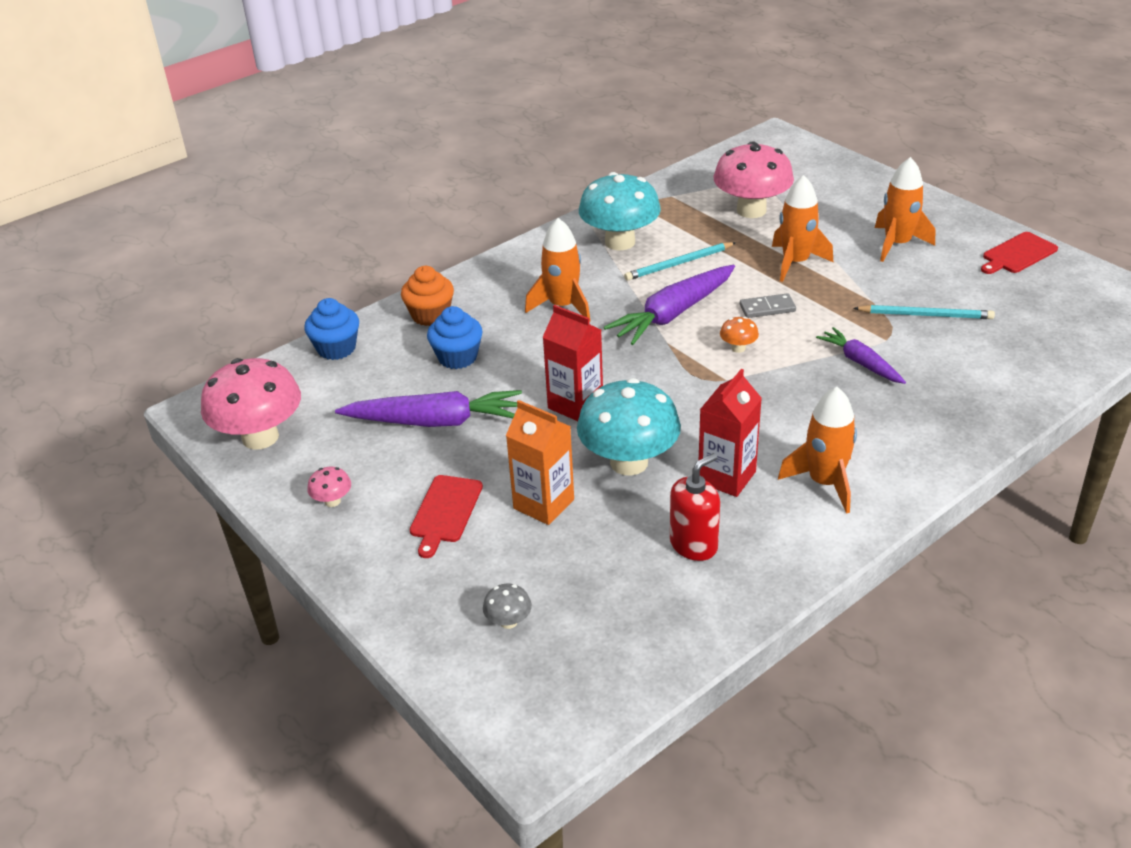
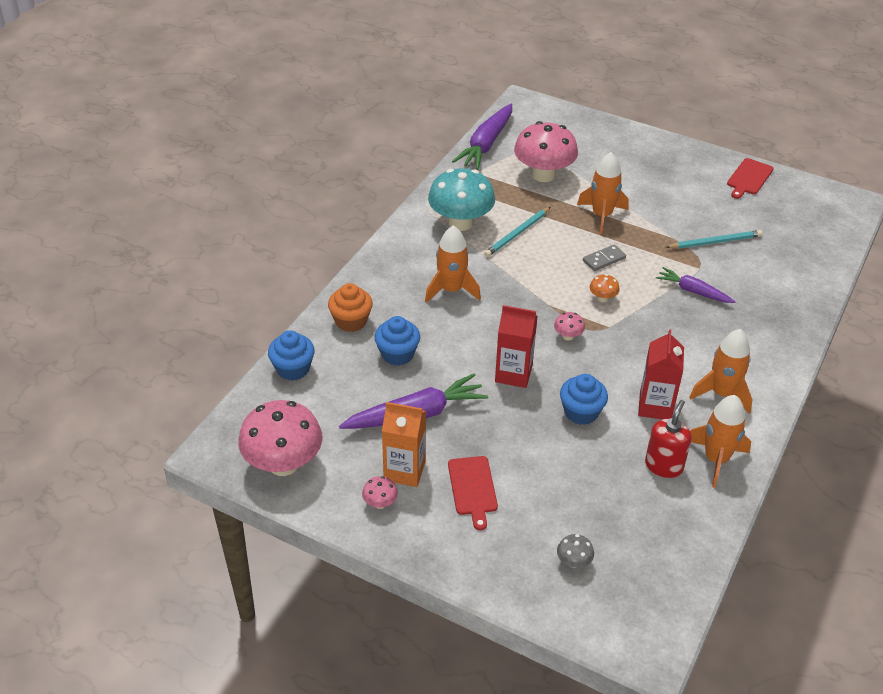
camera: 25 degrees left, 5 degrees up
(543, 504) = (541, 462): orange carton -> orange carton (404, 471)
(629, 462) = (581, 412): turquoise mushroom -> blue cupcake
(668, 379) = (568, 336): none -> pink mushroom
(673, 314) = (539, 279): purple carrot -> purple carrot (486, 144)
(897, 244) = (664, 185): orange rocket -> orange rocket (716, 459)

